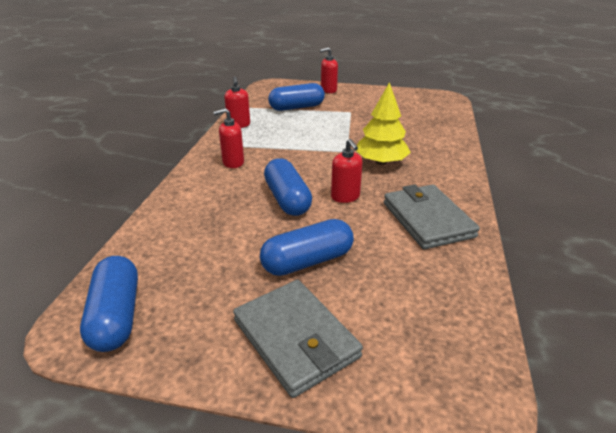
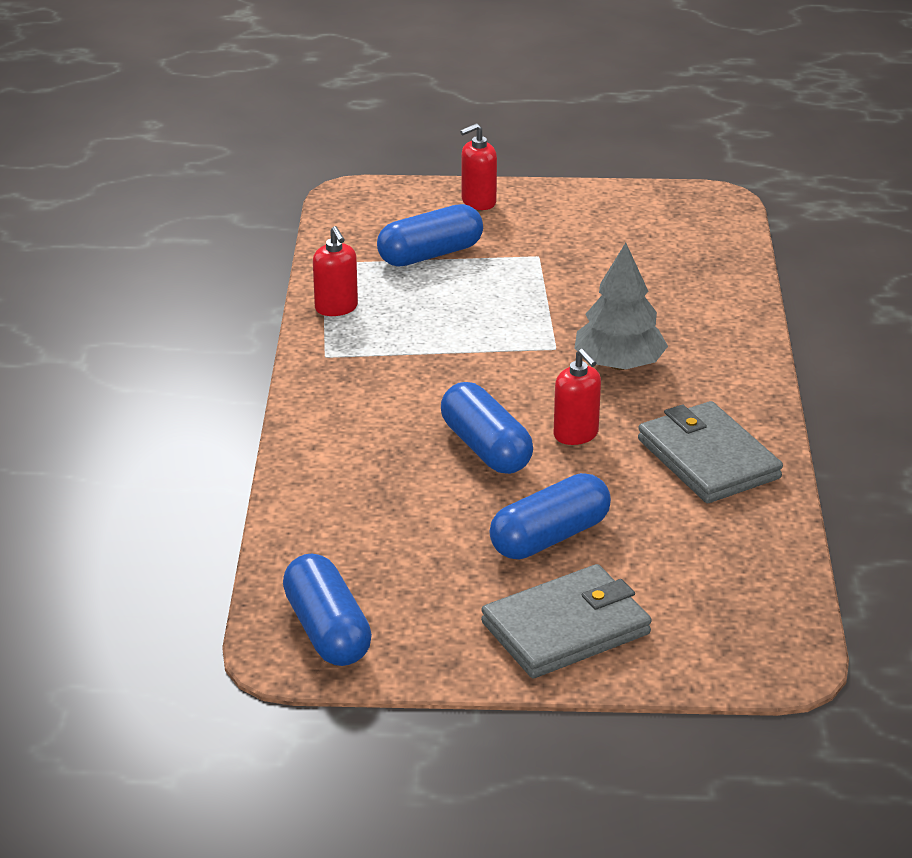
camera: 10 degrees left, 0 degrees up
(233, 162) = (366, 390): red soap dispenser -> none
(295, 338) = (566, 628): grey wallet -> grey wallet turned 75 degrees counterclockwise
(381, 162) = (619, 364): yellow tree -> grey tree

